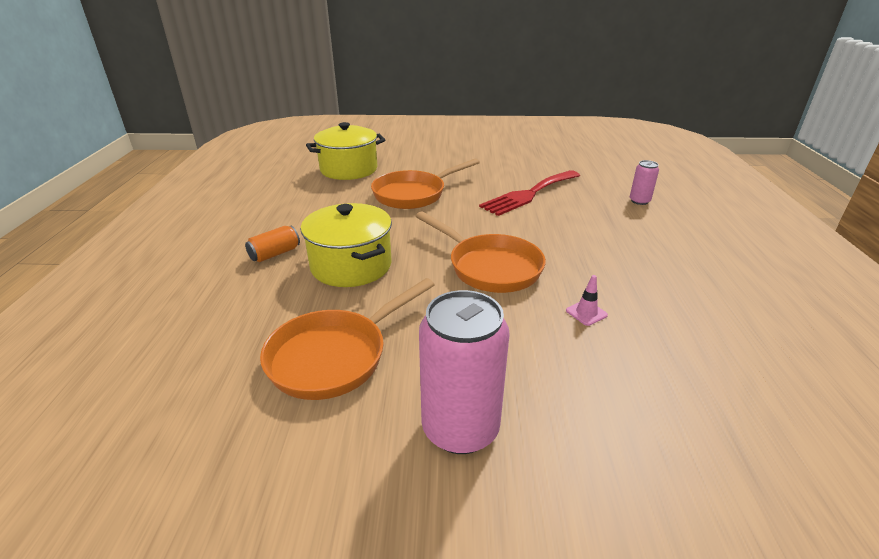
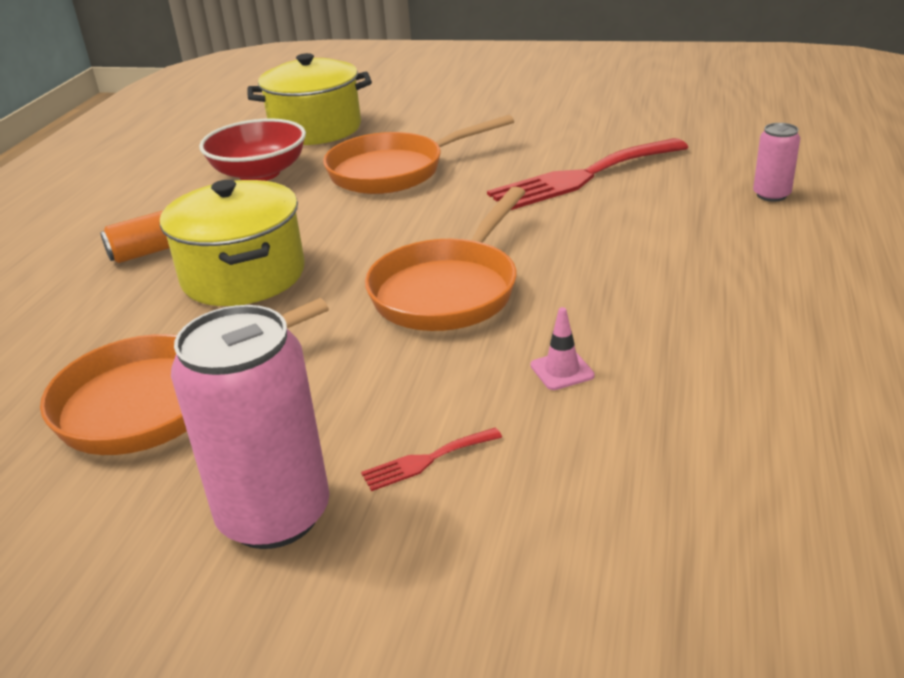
camera: 15 degrees right, 0 degrees up
(326, 198) = (259, 173): none -> red bowl
(489, 267) = (449, 290): orange pan -> orange pan turned 60 degrees clockwise
(538, 379) = (427, 460): none -> red fork

